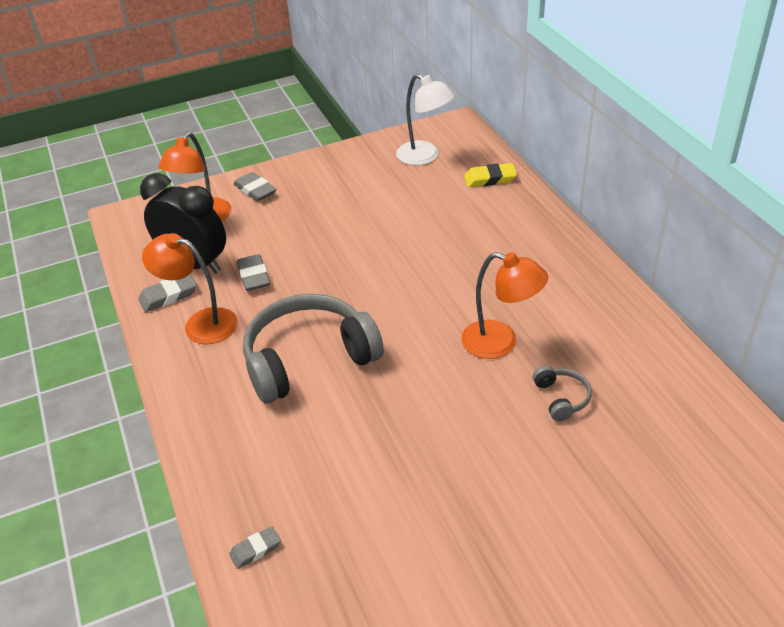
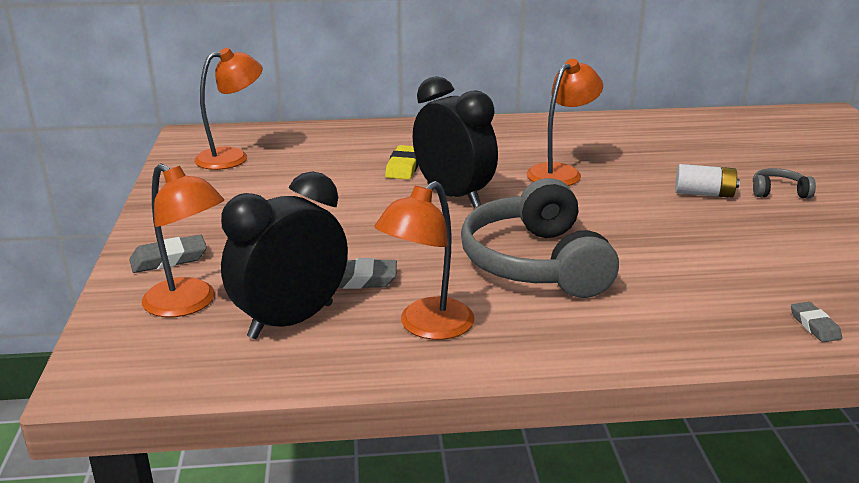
camera: 75 degrees left, 15 degrees down
(168, 296) = (347, 348): grey eraser -> none
(412, 287) = (453, 196): none -> black clock
(425, 157) = (232, 157): white lamp -> orange lamp
(490, 179) = (311, 137): yellow eraser -> yellow eraser (404, 167)
(505, 457) = (704, 194): none -> white battery
(561, 398) = (640, 162): grey headphones -> grey headphones (778, 192)

